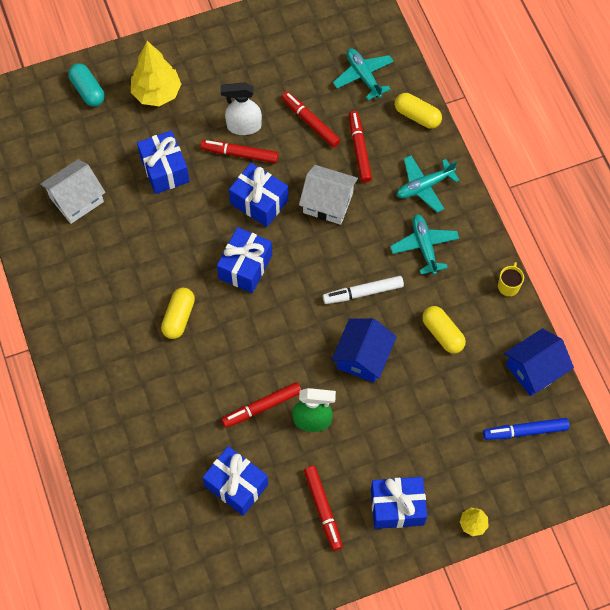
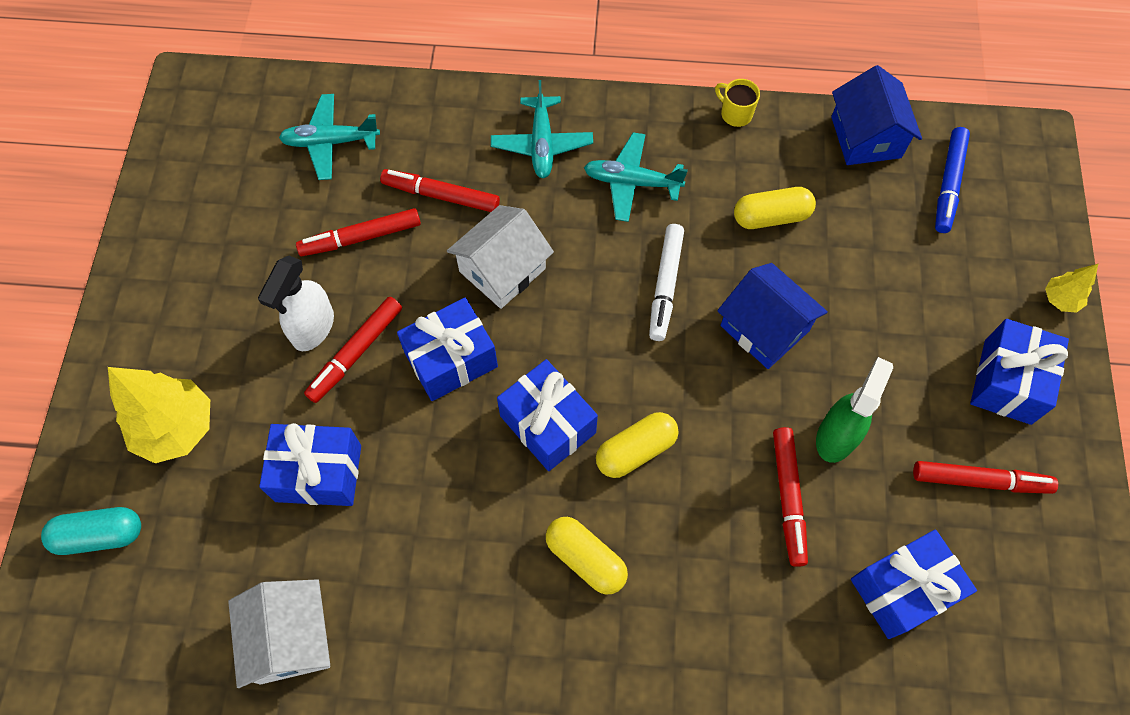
camera: 65 degrees left, 0 degrees up
(417, 116) = (431, 107): yellow capsule -> yellow capsule (635, 450)

